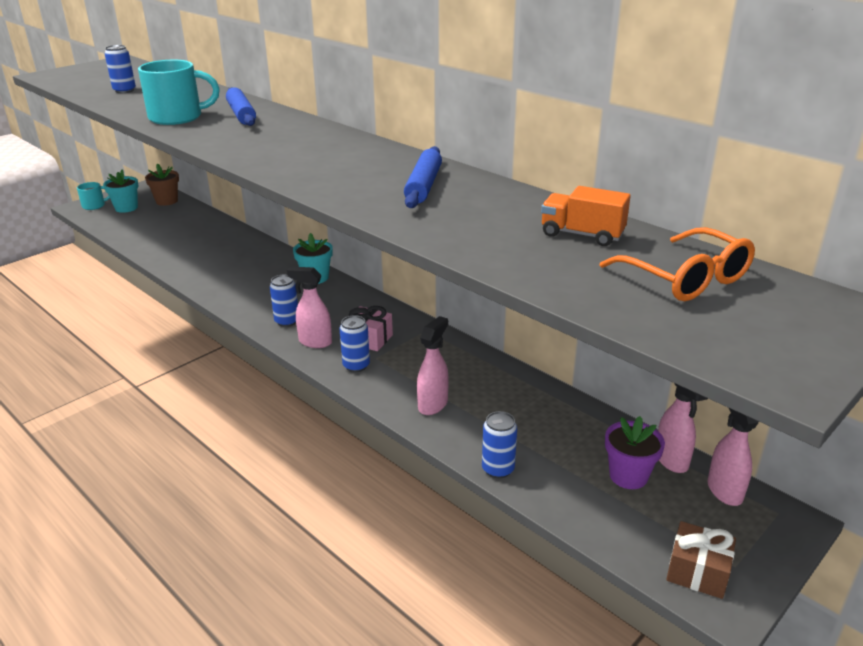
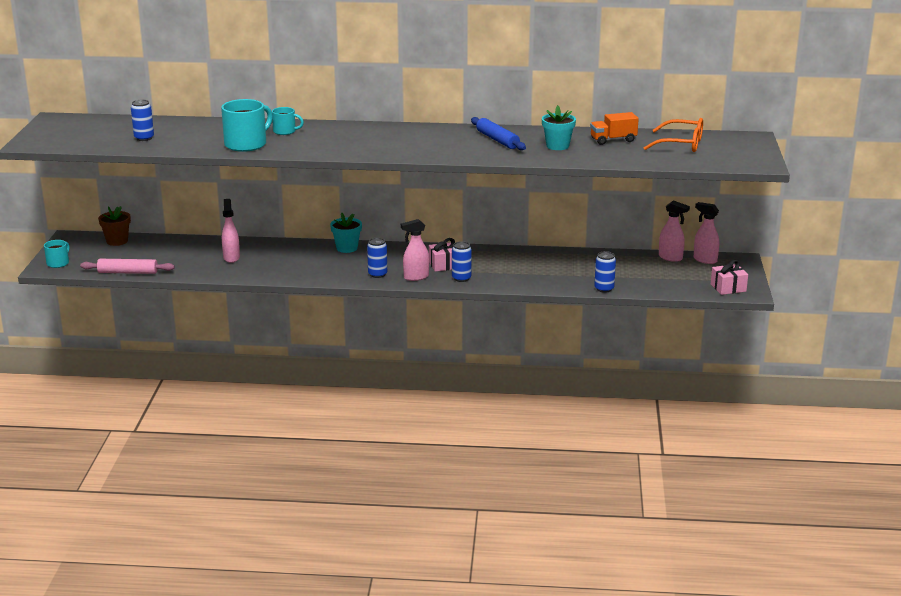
camera: 40 degrees left, 5 degrees down
(115, 232) = (128, 272): none -> pink rolling pin
(126, 208) = (93, 256): turquoise flower pot -> turquoise flower pot (557, 146)
(241, 114) = (285, 131): blue rolling pin -> turquoise mug
(433, 405) = (532, 278): pink spray bottle -> pink spray bottle (231, 258)
(628, 476) = (661, 269): purple flower pot -> none
(697, 572) = (728, 288): brown gift -> pink gift

